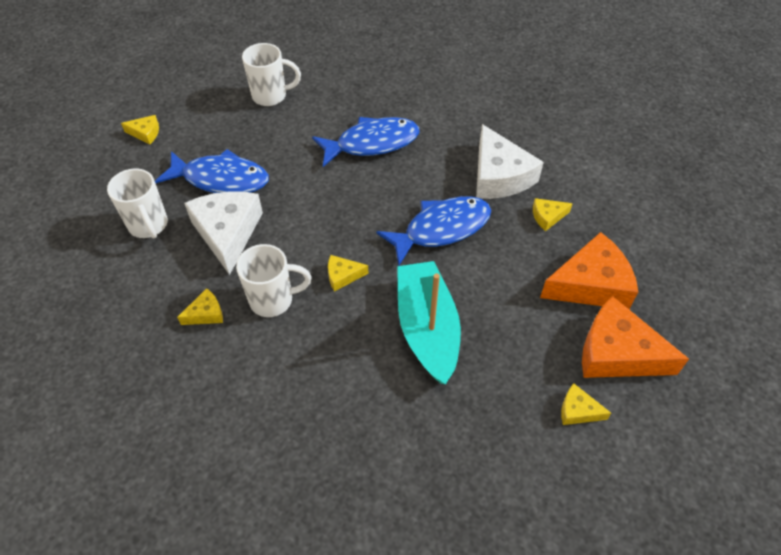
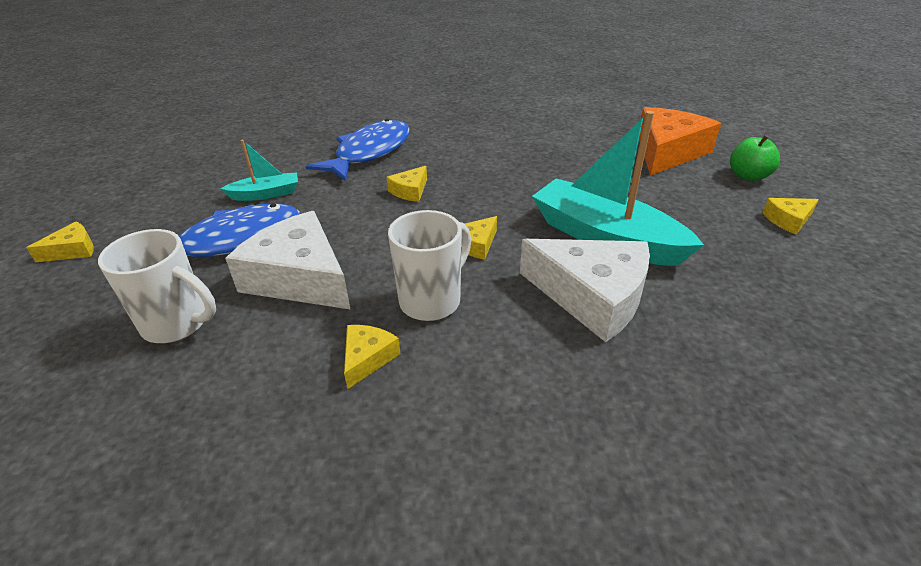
camera: 40 degrees left, 15 degrees down
(271, 96) = (214, 164): white mug -> none
(273, 146) = (266, 194): none -> turquoise boat
(441, 229) = (513, 174): blue fish -> none
(499, 176) = (507, 128): white cheese -> white cheese (592, 297)
(547, 217) = (578, 133): yellow cheese -> yellow cheese (410, 191)
(617, 352) = (748, 176): orange cheese -> green apple

